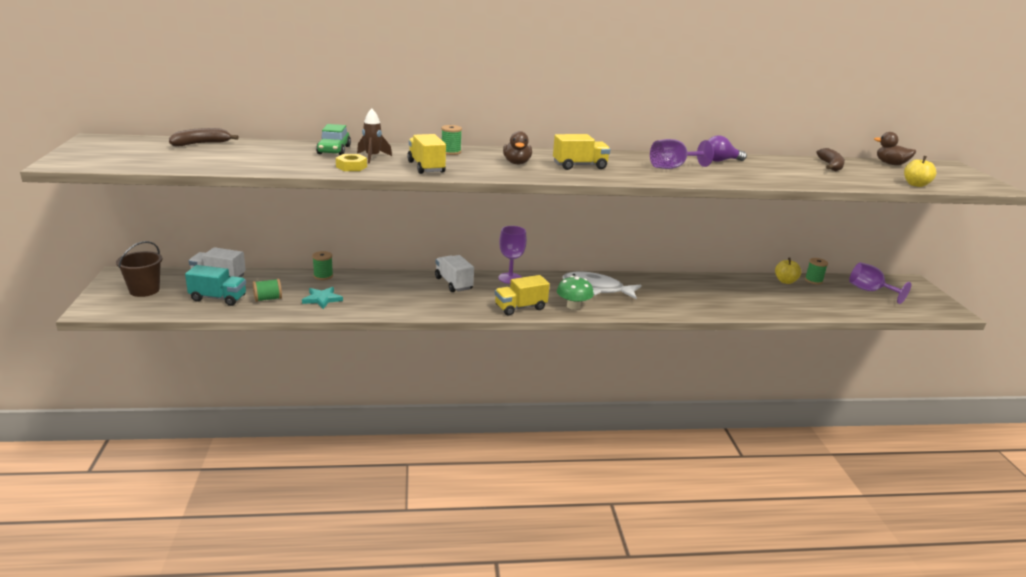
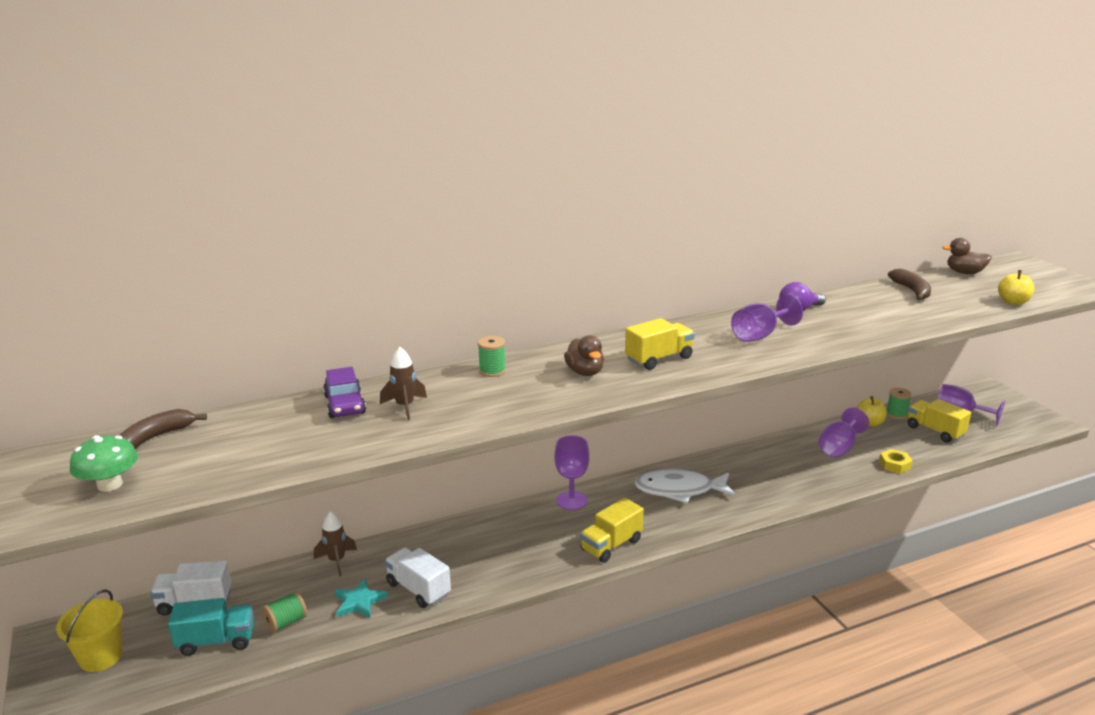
camera: 15 degrees left, 0 degrees up
(144, 290) = (101, 657): brown bucket -> yellow bucket
(323, 276) = (337, 561): green spool -> brown rocket
(334, 150) = (345, 405): green car -> purple car
(351, 167) = (392, 433): yellow nut -> yellow nut (894, 465)
(426, 167) = (485, 409): yellow truck -> yellow truck (935, 431)
(453, 283) = (509, 528): white truck -> white truck (418, 589)
(573, 306) = (669, 525): green mushroom -> green mushroom (110, 484)
(747, 290) = (839, 448): none -> purple goblet

